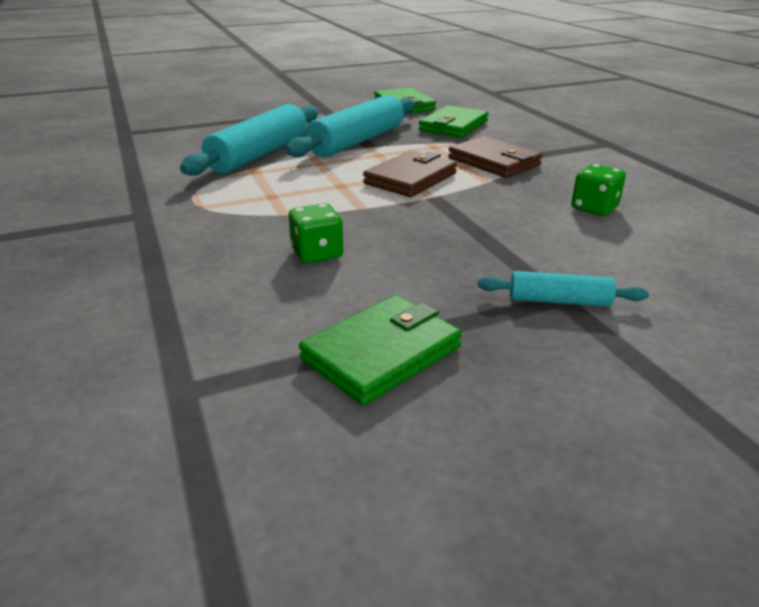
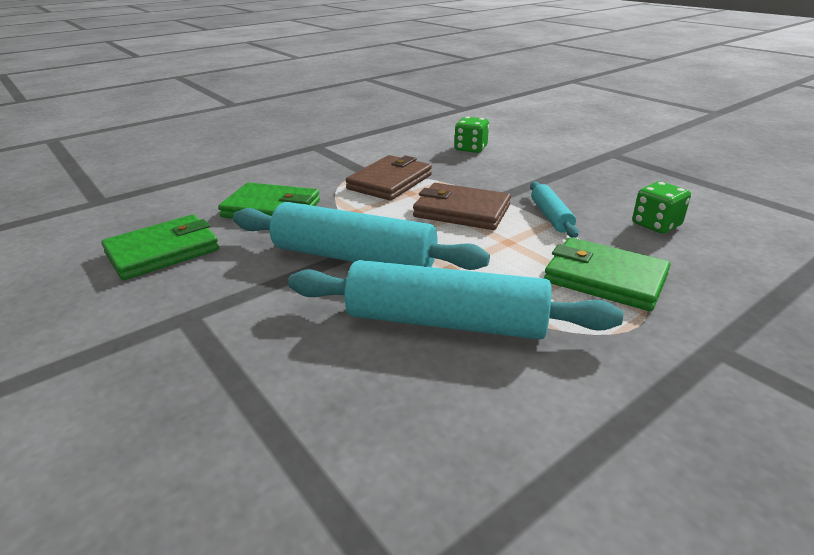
camera: 105 degrees left, 0 degrees up
(382, 353) = (732, 187): green wallet -> green wallet (604, 278)
(559, 301) = (615, 154): turquoise rolling pin -> turquoise rolling pin (551, 216)

